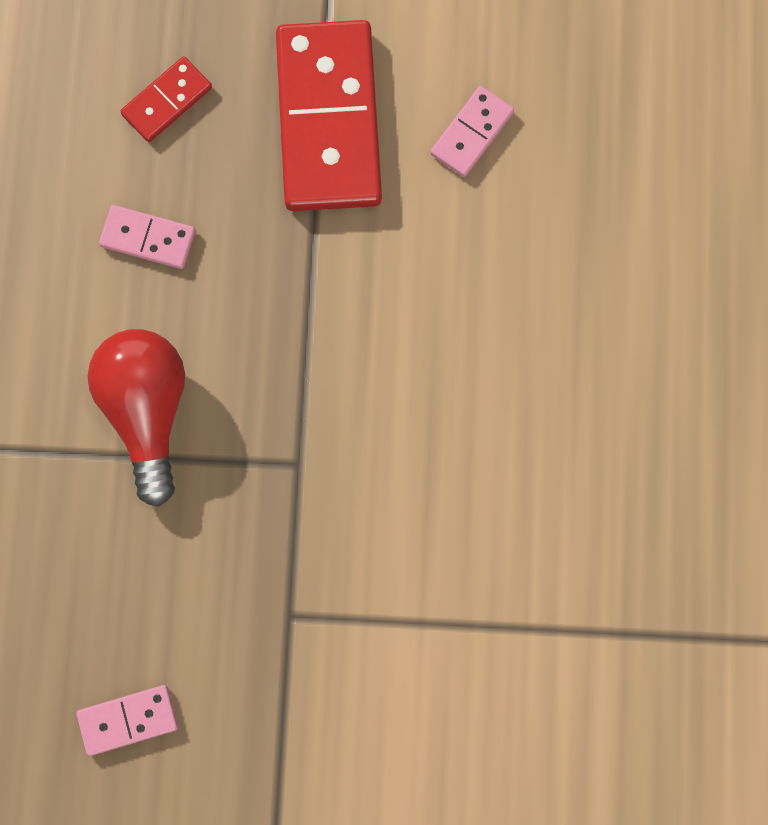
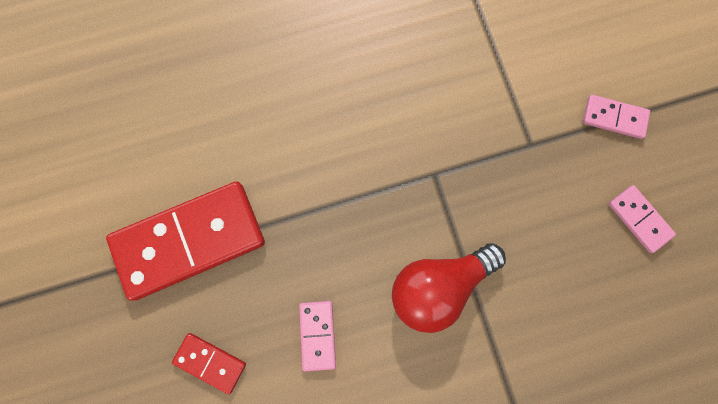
camera: 110 degrees left, 0 degrees up
(471, 133) = (170, 143): pink domino -> pink domino (614, 118)

